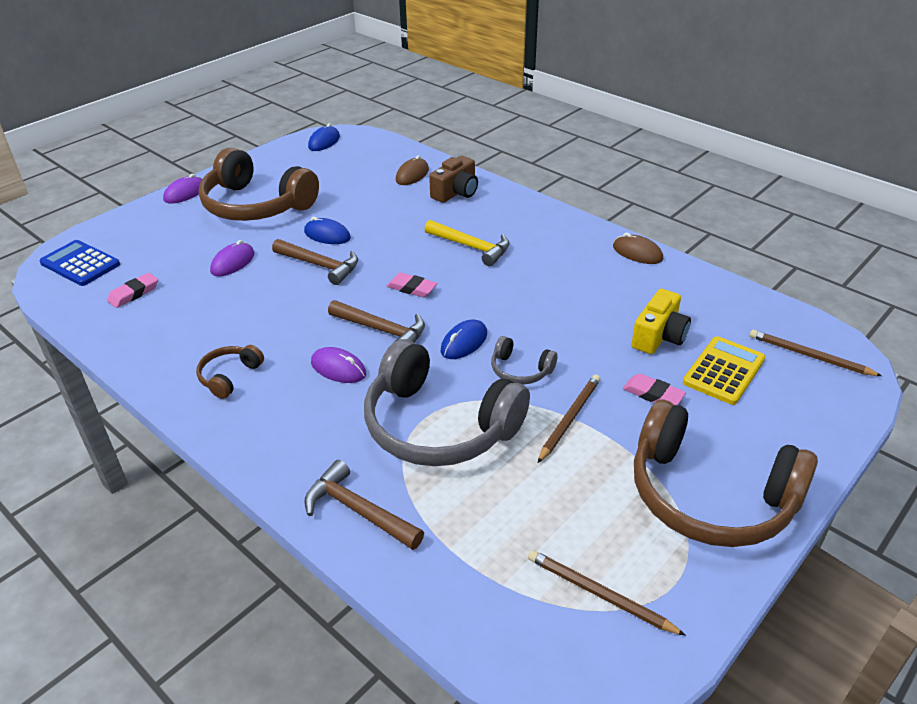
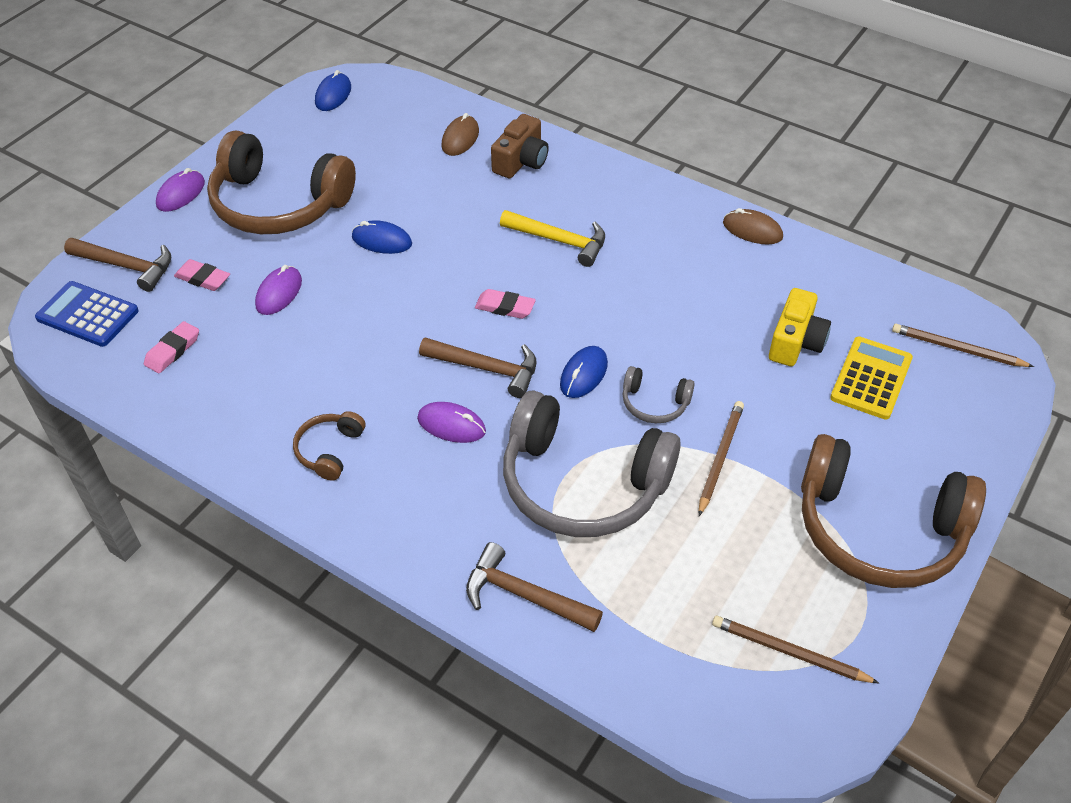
camera: 10 degrees left, 10 degrees up
(320, 265) = (387, 286): brown hammer -> brown hammer (127, 266)
(653, 394) = (802, 417): pink eraser -> pink eraser (203, 278)

